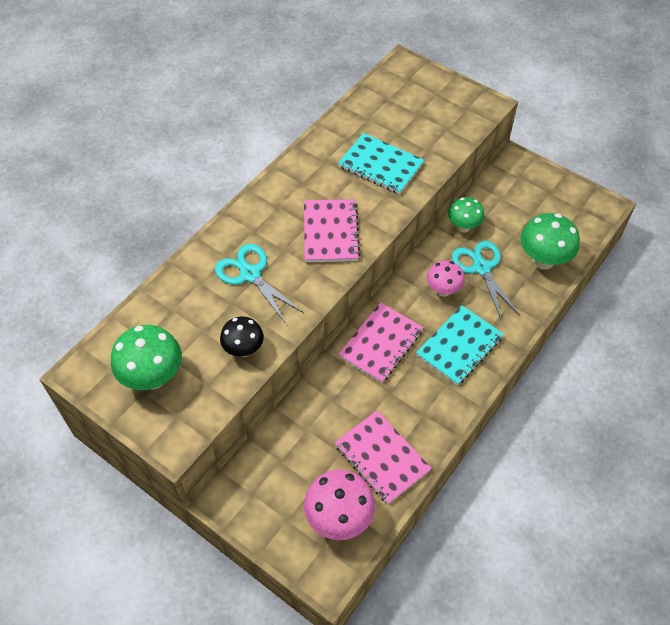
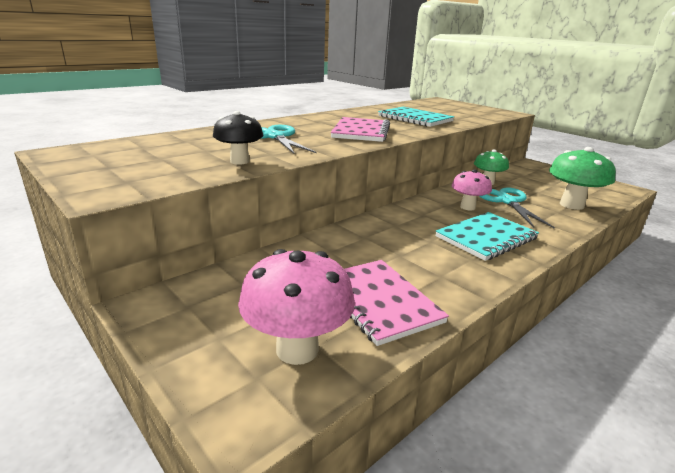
camera: 10 degrees right, 30 degrees down
(153, 377) = (128, 162): green mushroom -> none
(381, 343) = (396, 226): pink notebook -> none

